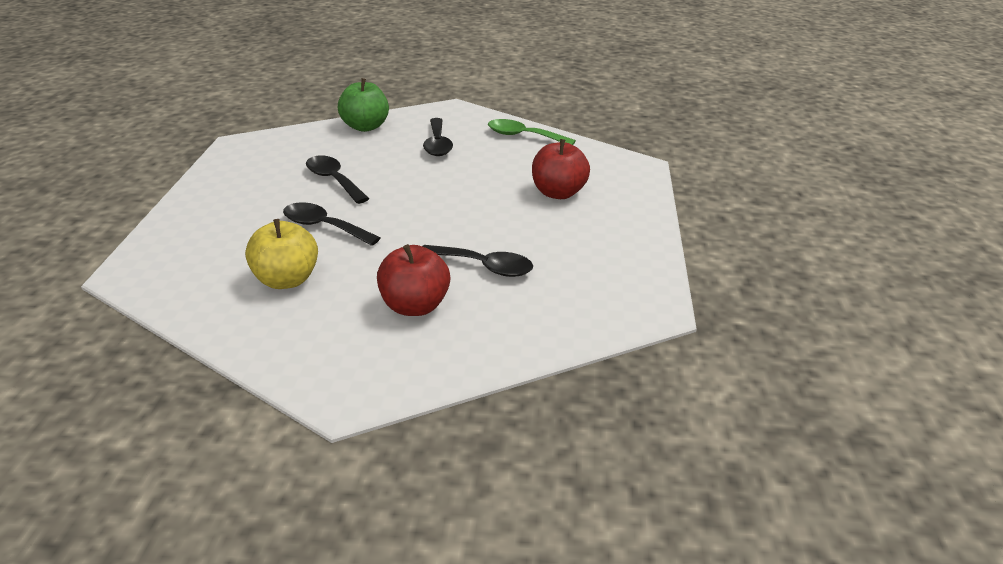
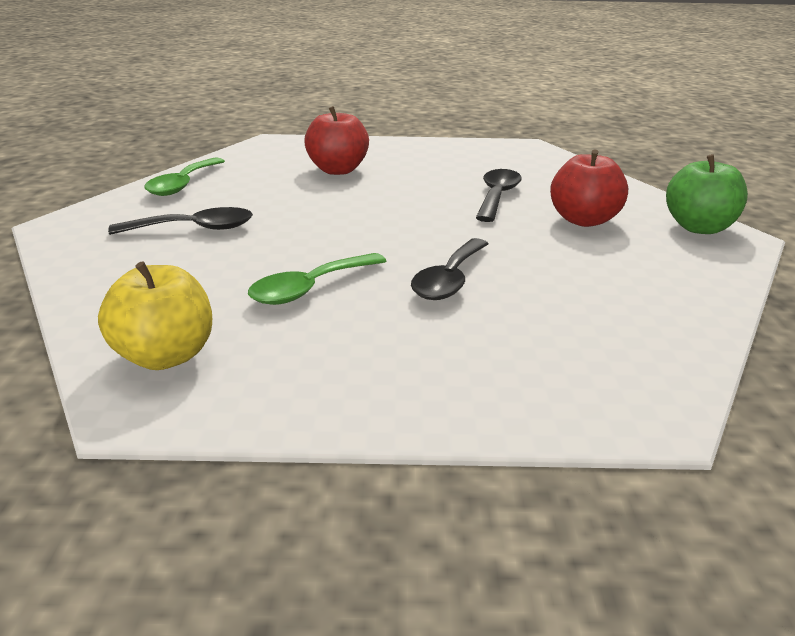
camera: 95 degrees left, 5 degrees down
(286, 280) = (584, 287): yellow apple -> yellow apple (164, 356)
(333, 180) = (310, 288): black spoon -> green spoon
(365, 127) = (104, 284): green apple -> green apple (699, 228)

